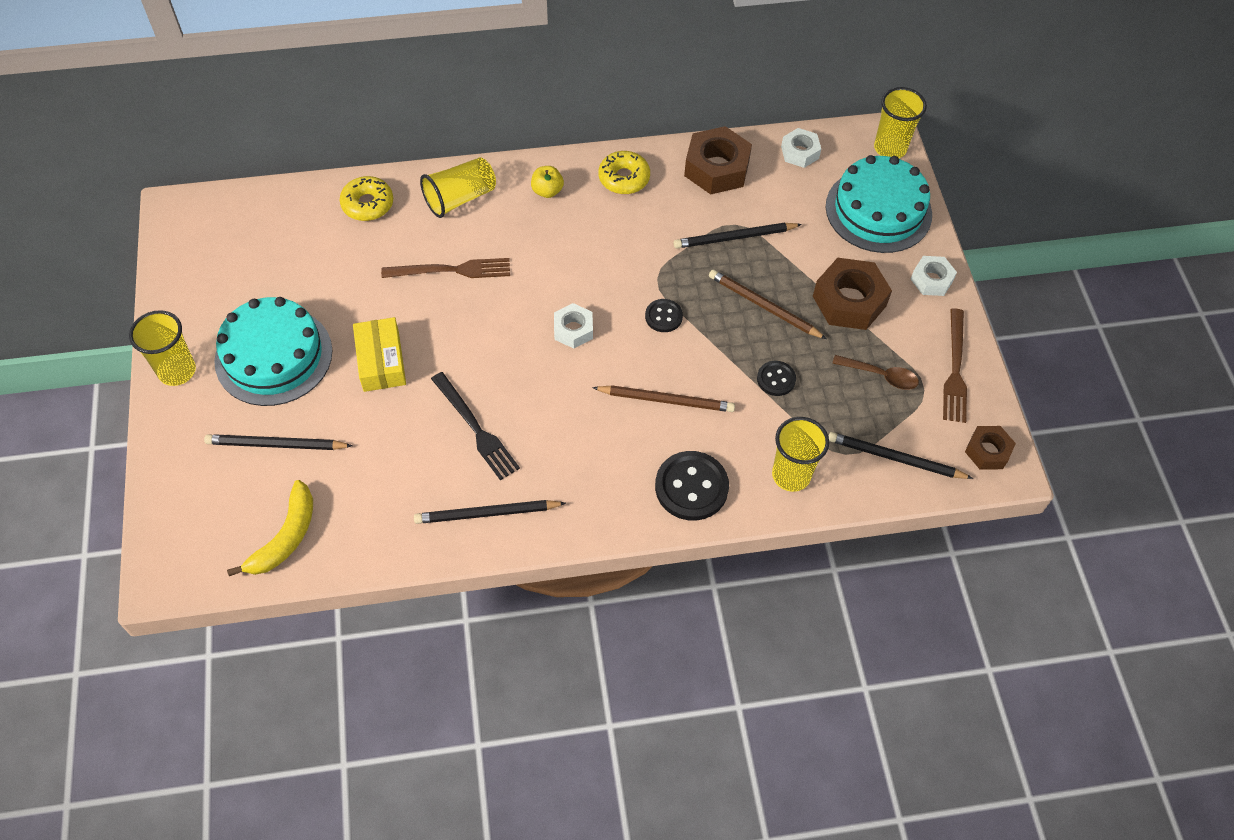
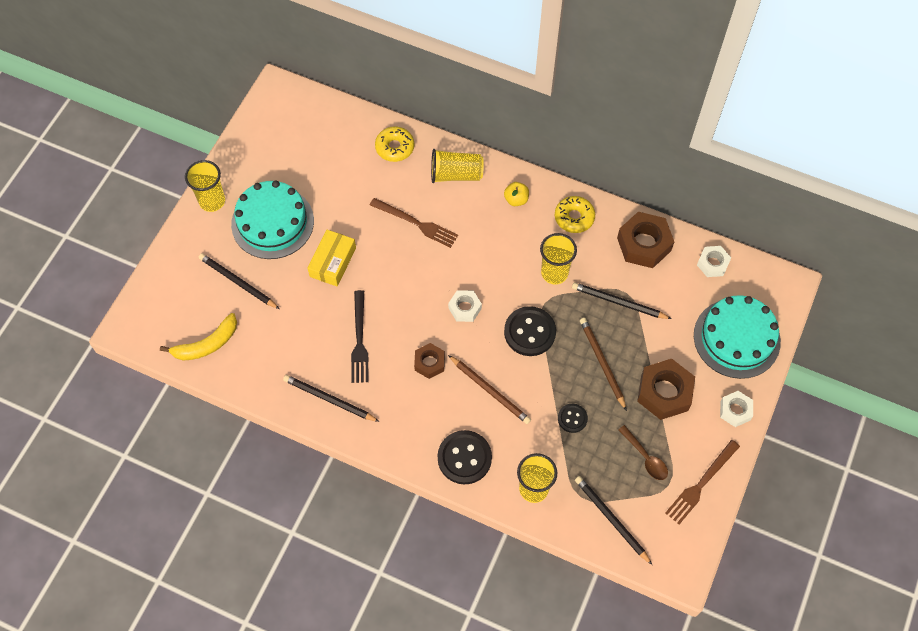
camera: 35 degrees right, 5 degrees up
(663, 316) = (529, 332): black button -> black button, size x1.80
(890, 148) = (782, 296): yellow cup -> yellow cup (554, 273)
(987, 451) = (678, 553): brown nut -> brown nut (429, 363)

